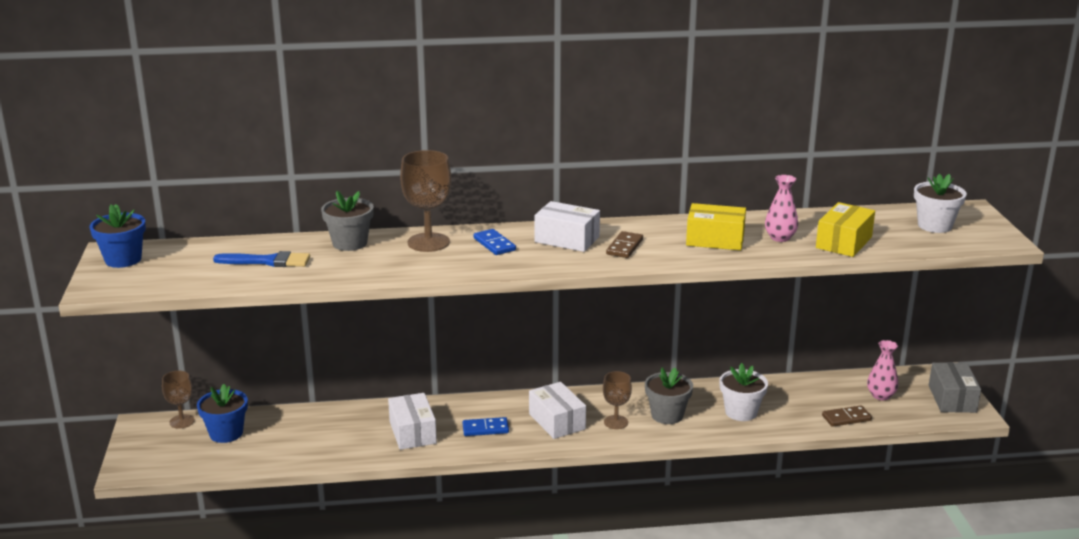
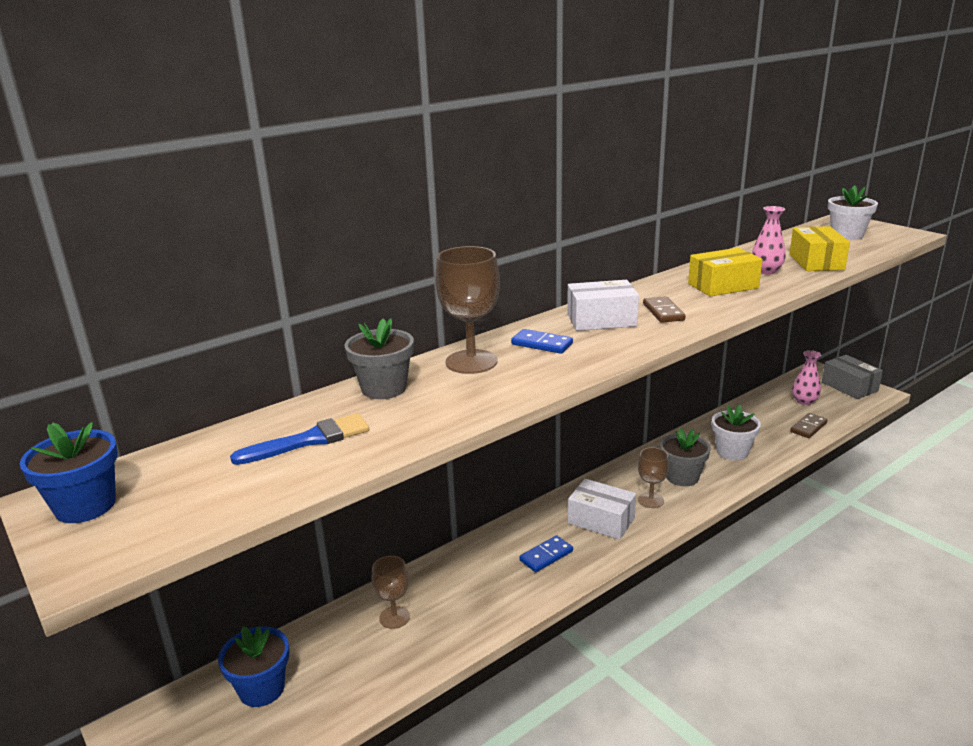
camera: 30 degrees left, 0 degrees up
(182, 421) = (186, 698): brown goblet -> brown goblet (394, 617)
(412, 432) = (479, 591): white box -> none

